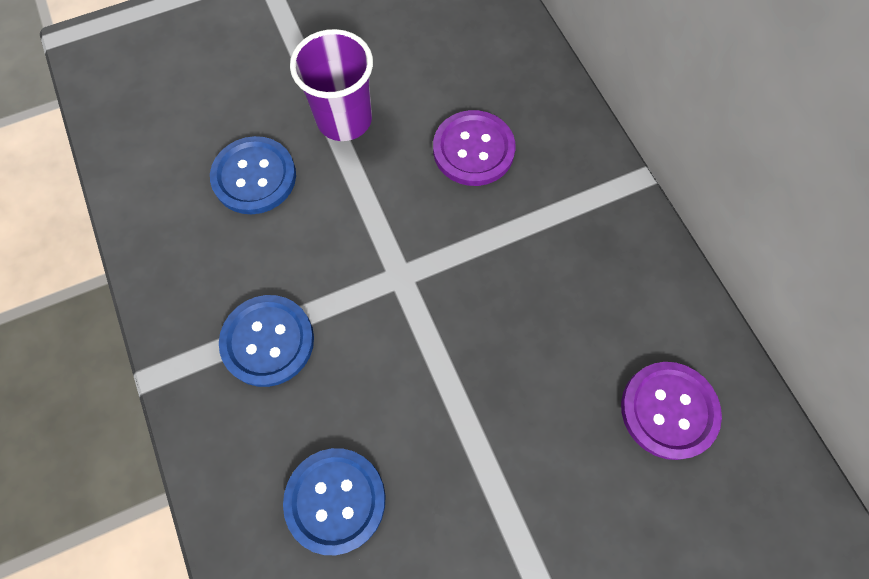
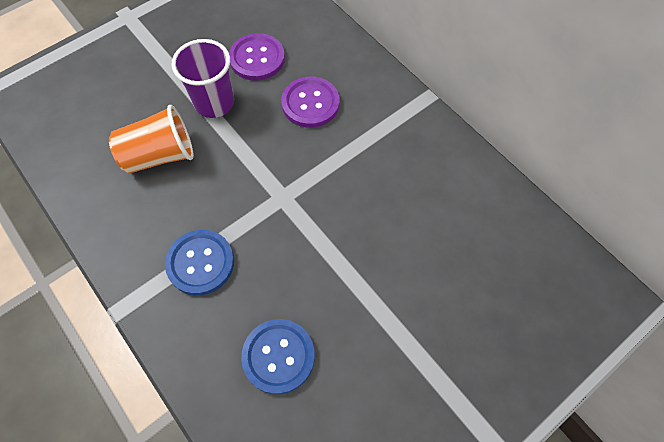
camera: 15 degrees left, 5 degrees down
(254, 177) = (160, 155): blue button -> orange cup
(668, 410) = (487, 239): purple button -> purple button (257, 58)

